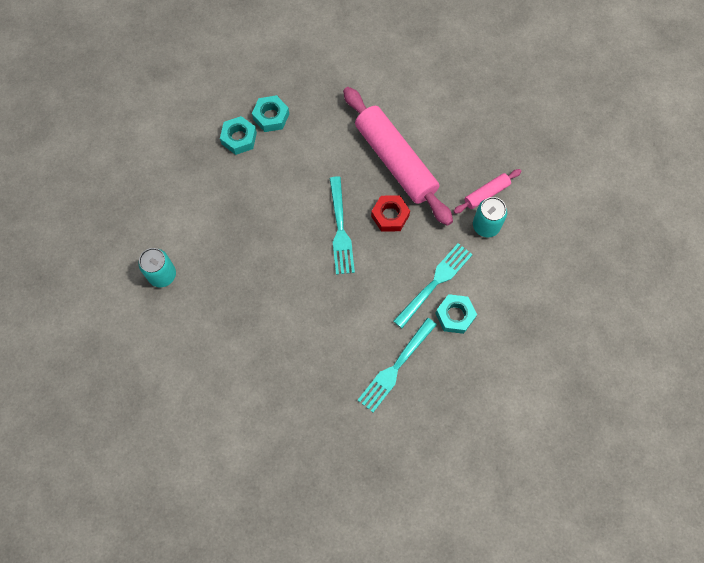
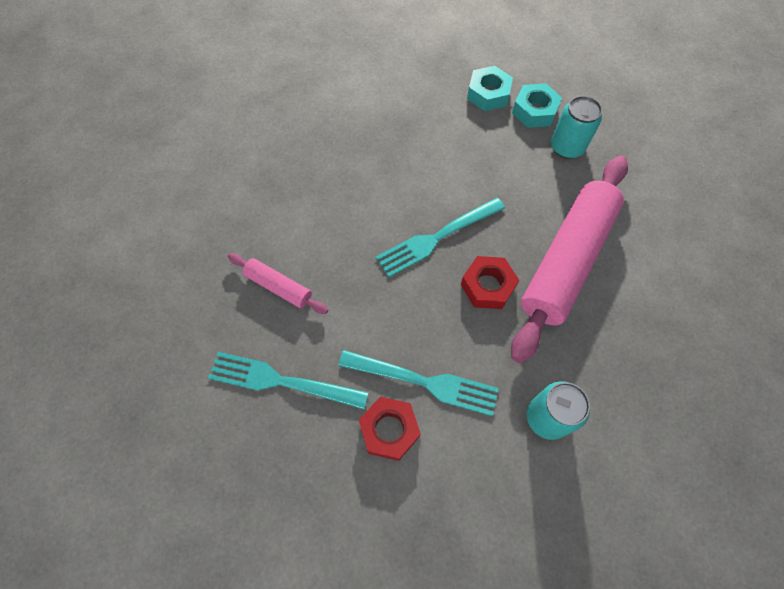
camera: 65 degrees right, 5 degrees down
(162, 275) = (291, 96): turquoise can -> turquoise can (567, 147)
(455, 315) = (389, 430): turquoise nut -> red nut
(486, 194) = (595, 397): pink rolling pin -> pink rolling pin (278, 287)

